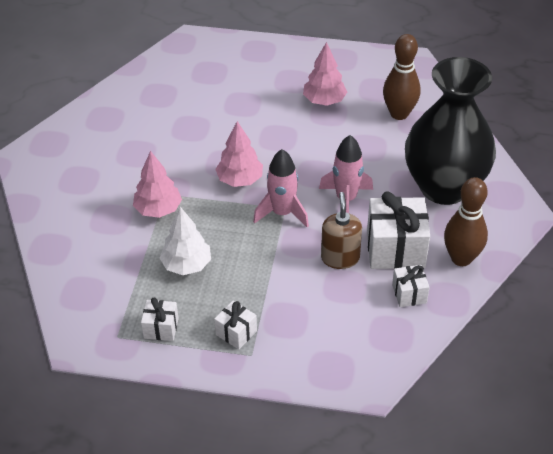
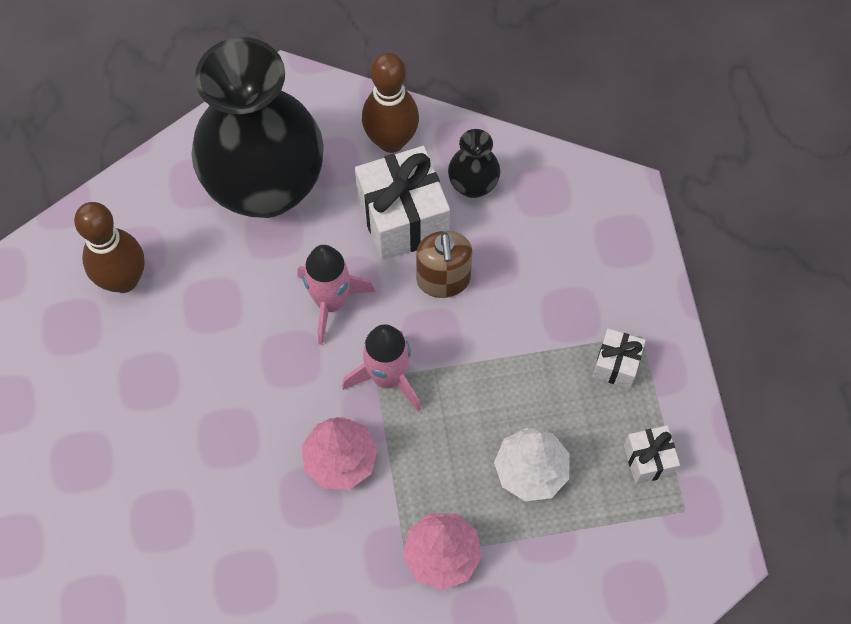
camera: 110 degrees left, 20 degrees up
(324, 101) = (121, 395): pink tree -> none
(340, 258) = (443, 280): brown soap dispenser -> brown soap dispenser turned 75 degrees counterclockwise
(409, 294) = (473, 185): white gift -> black vase

